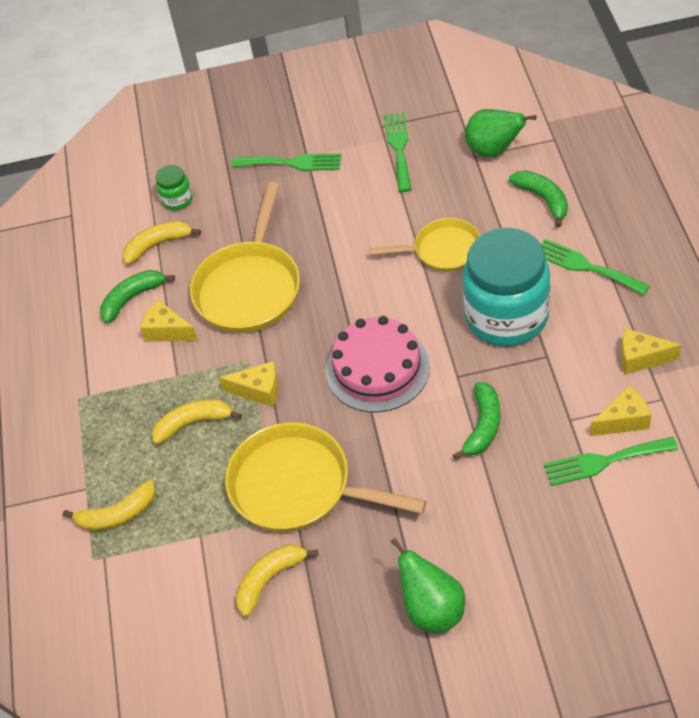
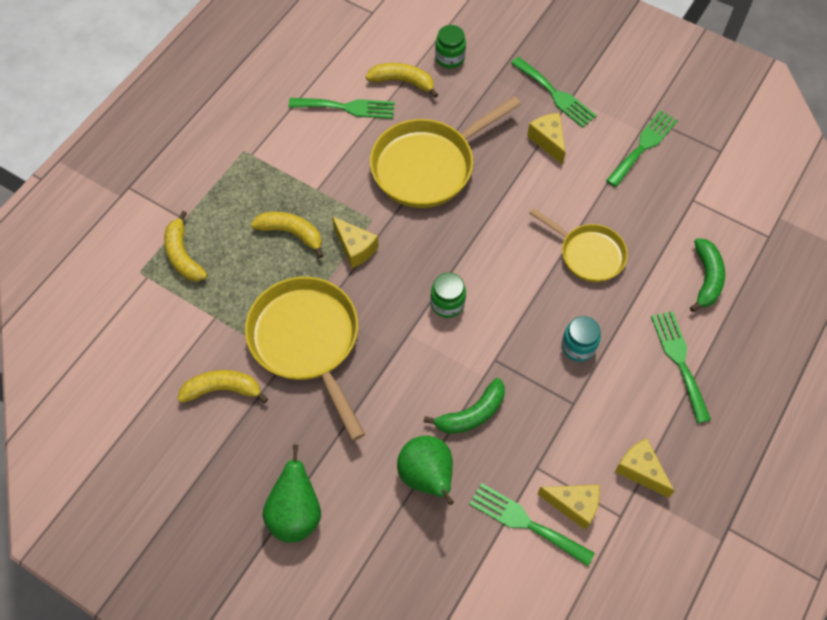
camera: 35 degrees right, 10 degrees up
(117, 515) = (183, 255): yellow banana -> yellow banana turned 45 degrees clockwise
(132, 298) = (347, 107): green banana -> green fork
(167, 331) = (344, 151): yellow cheese -> yellow cheese (548, 141)
(377, 369) = (447, 304): pink cake -> green jar
(494, 150) = (712, 207): green pear -> green pear (427, 476)
(506, 316) = (578, 346): turquoise jar -> turquoise jar, size x0.43

